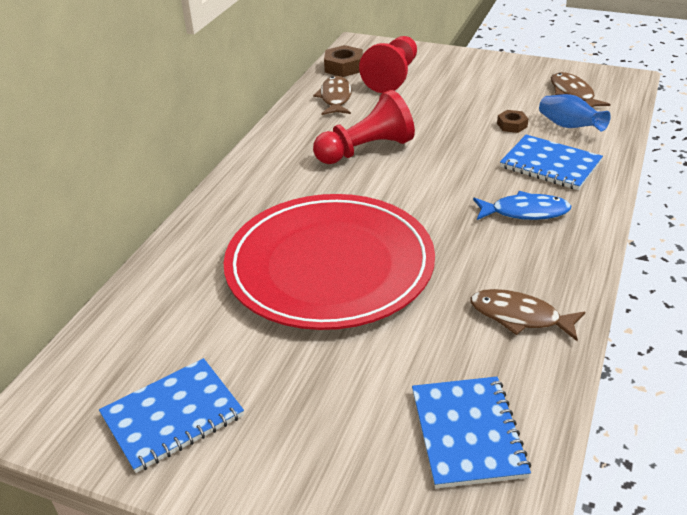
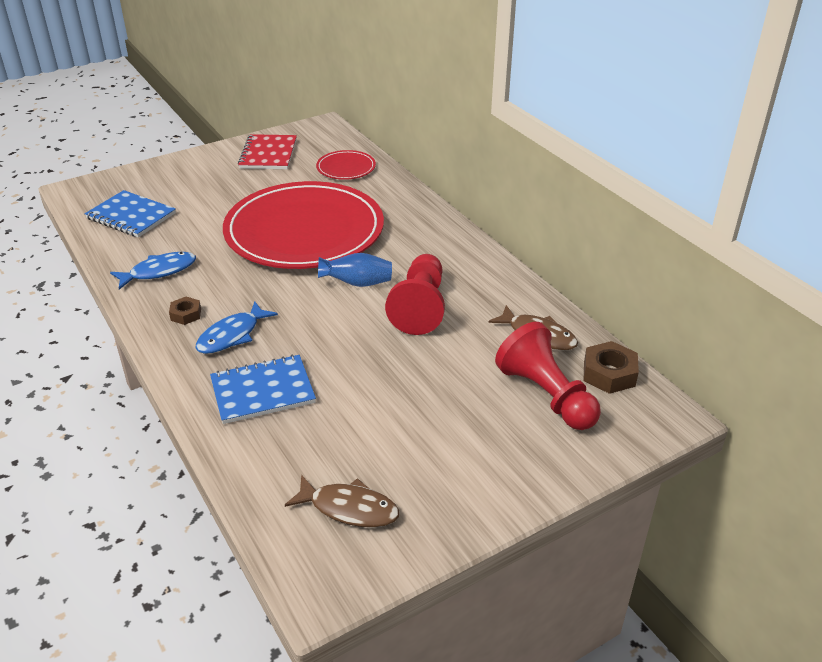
camera: 125 degrees right, 0 degrees up
(155, 316) = (346, 168): none -> red plate
(172, 416) = (268, 154): blue notebook -> red notebook
(512, 125) = (350, 413): brown nut -> brown nut (186, 314)
(520, 317) = (159, 271): brown fish -> blue fish
(569, 126) = (297, 450): blue vase -> blue vase (357, 283)

